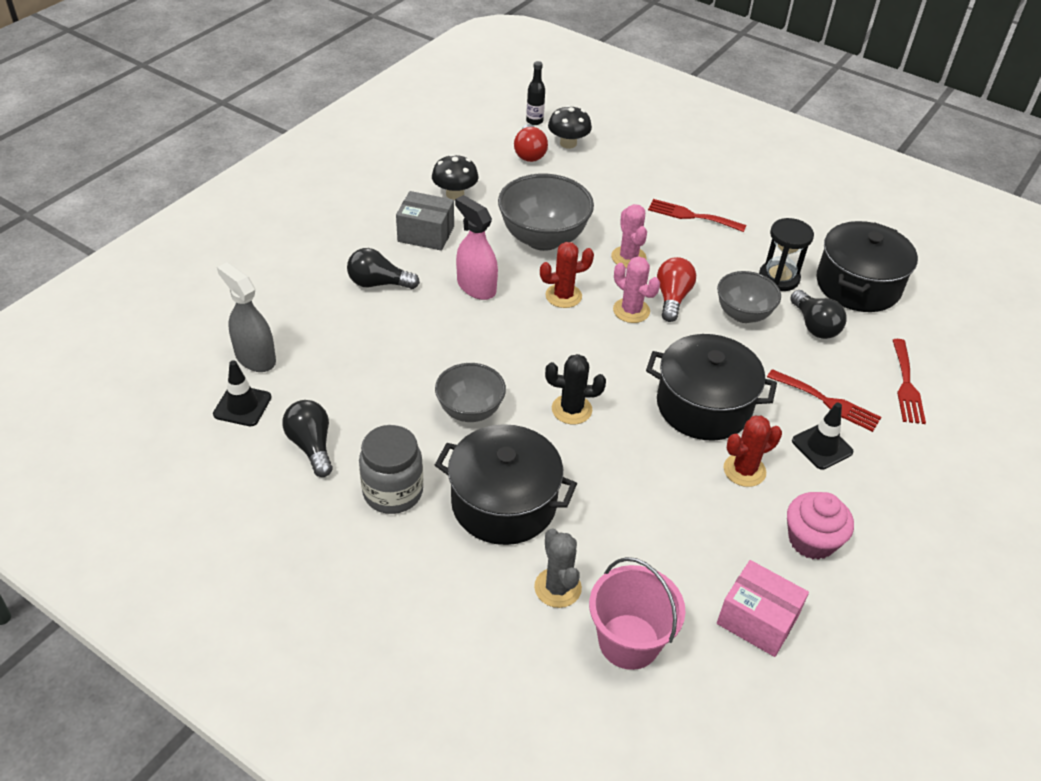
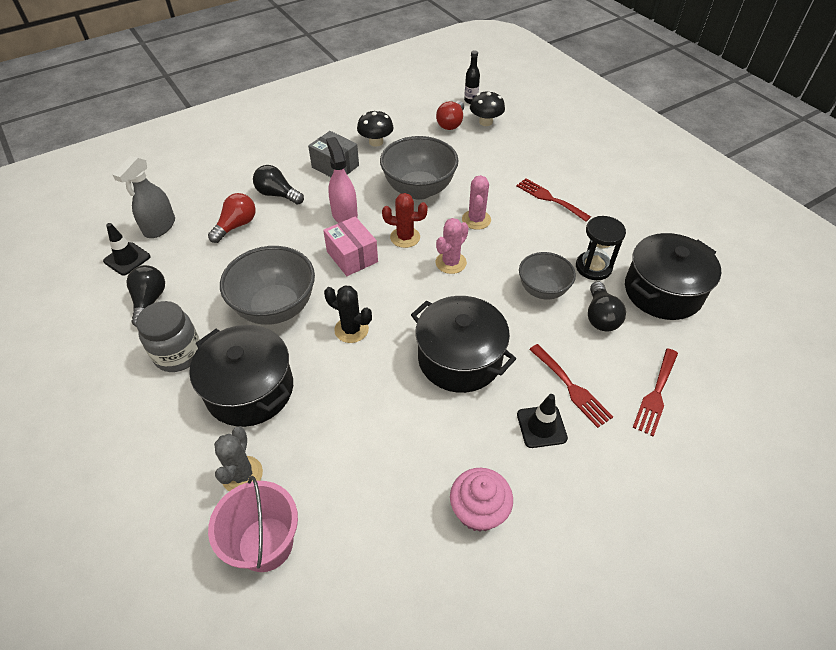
camera: 25 degrees right, 5 degrees up
(255, 358) = (159, 227): grey spray bottle -> grey spray bottle turned 135 degrees counterclockwise
(470, 411) = (275, 308): grey bowl -> grey bowl, size x1.59
(631, 310) = (451, 263): pink cactus -> pink cactus turned 60 degrees clockwise
(672, 298) = (491, 261): red light bulb -> red light bulb (236, 226)
(744, 470) = (459, 426): red cactus -> none
(757, 620) = (384, 567): pink box -> pink box (352, 256)

